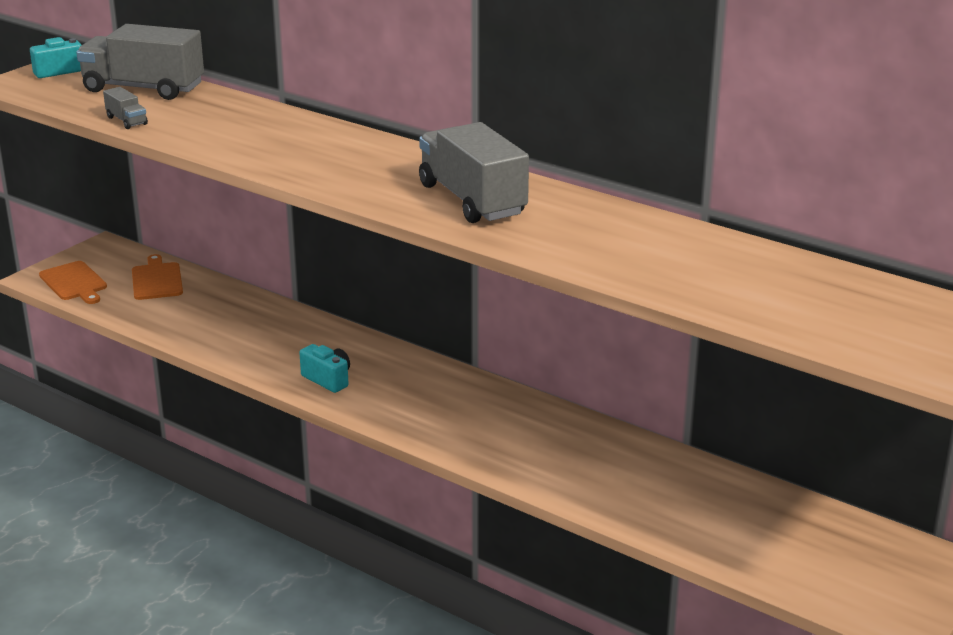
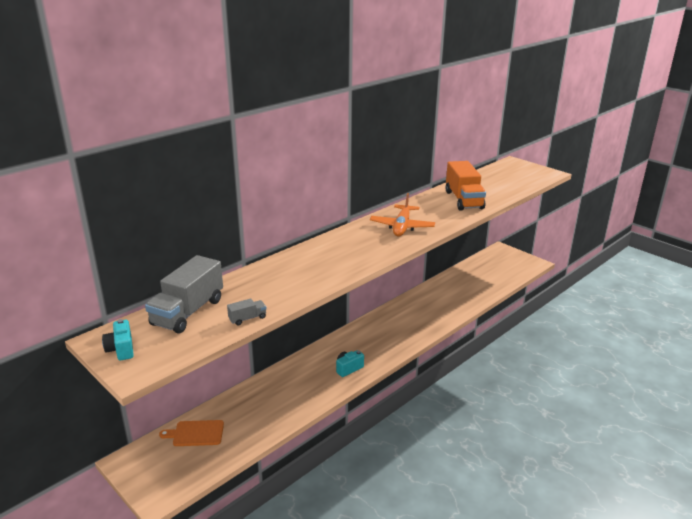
camera: 80 degrees left, 0 degrees up
(74, 282) = (177, 477): orange cutting board -> none
(472, 200) = (402, 227): grey truck -> orange plane
(652, 256) = (463, 200): none -> orange truck

